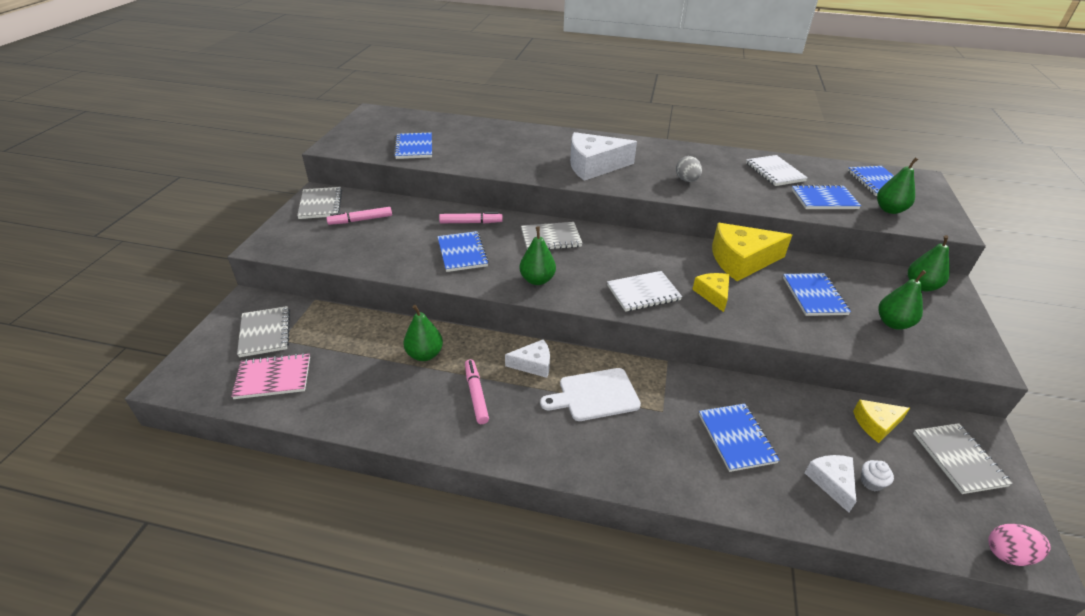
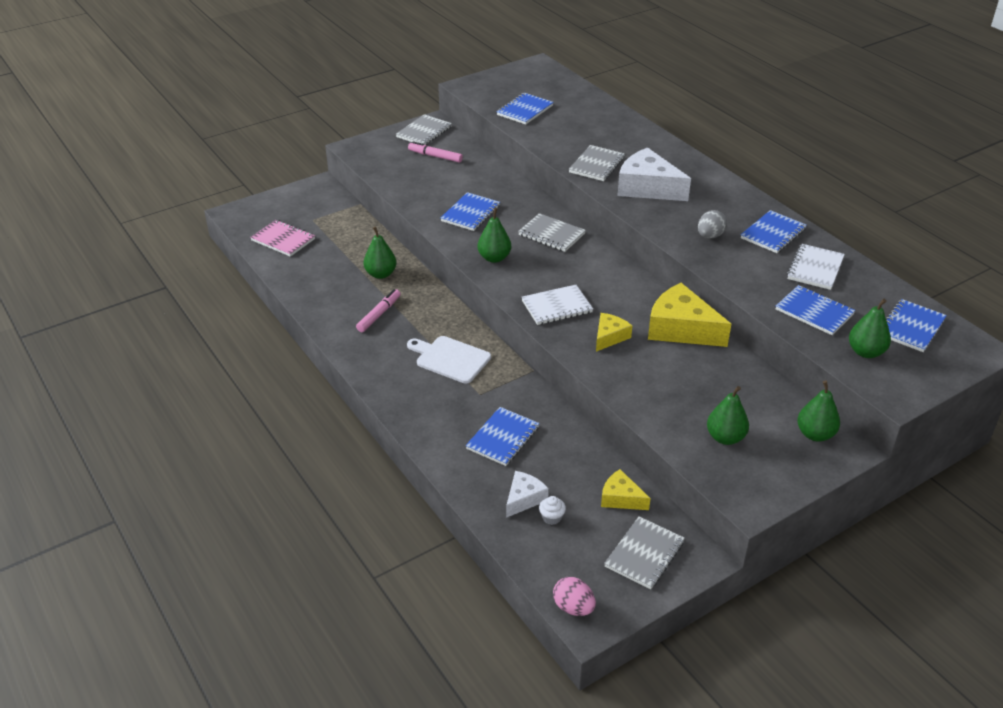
camera: 45 degrees right, 0 degrees up
(265, 333) = (308, 210): grey notebook -> grey notebook (597, 165)
(471, 222) = (509, 194): pink marker -> none
(533, 364) = (438, 318): white cheese -> none
(643, 293) = (557, 307): white notebook -> white notebook turned 45 degrees counterclockwise
(814, 296) = (694, 384): blue notebook -> blue notebook (773, 234)

